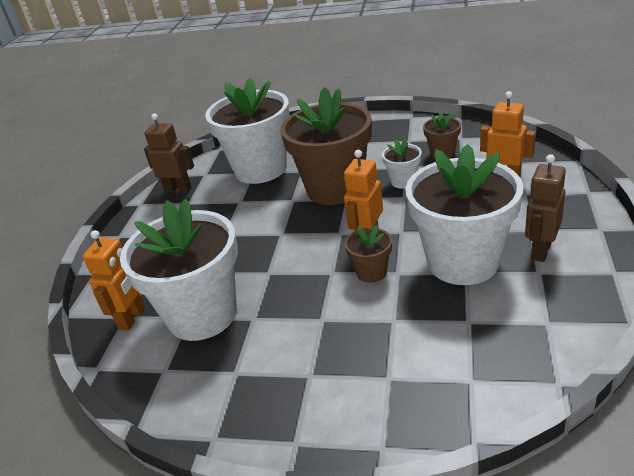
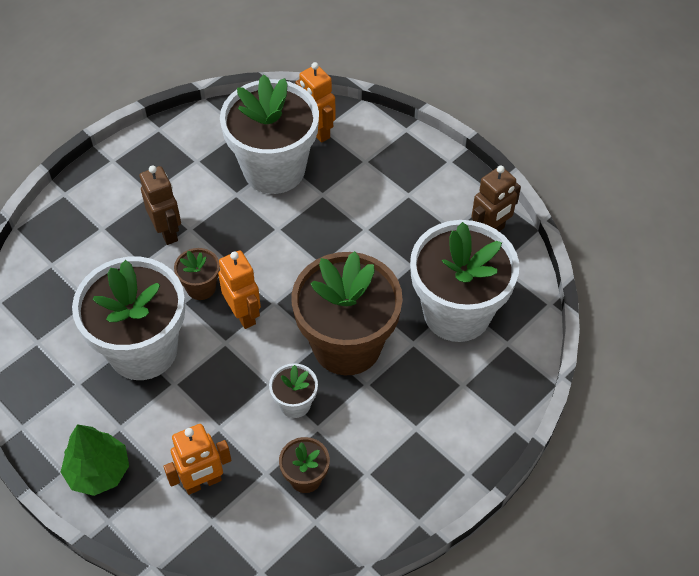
camera: 120 degrees right, 20 degrees up
(540, 250) = (93, 407): brown robot -> brown robot (167, 231)
(571, 216) = (98, 471): none -> green tree

